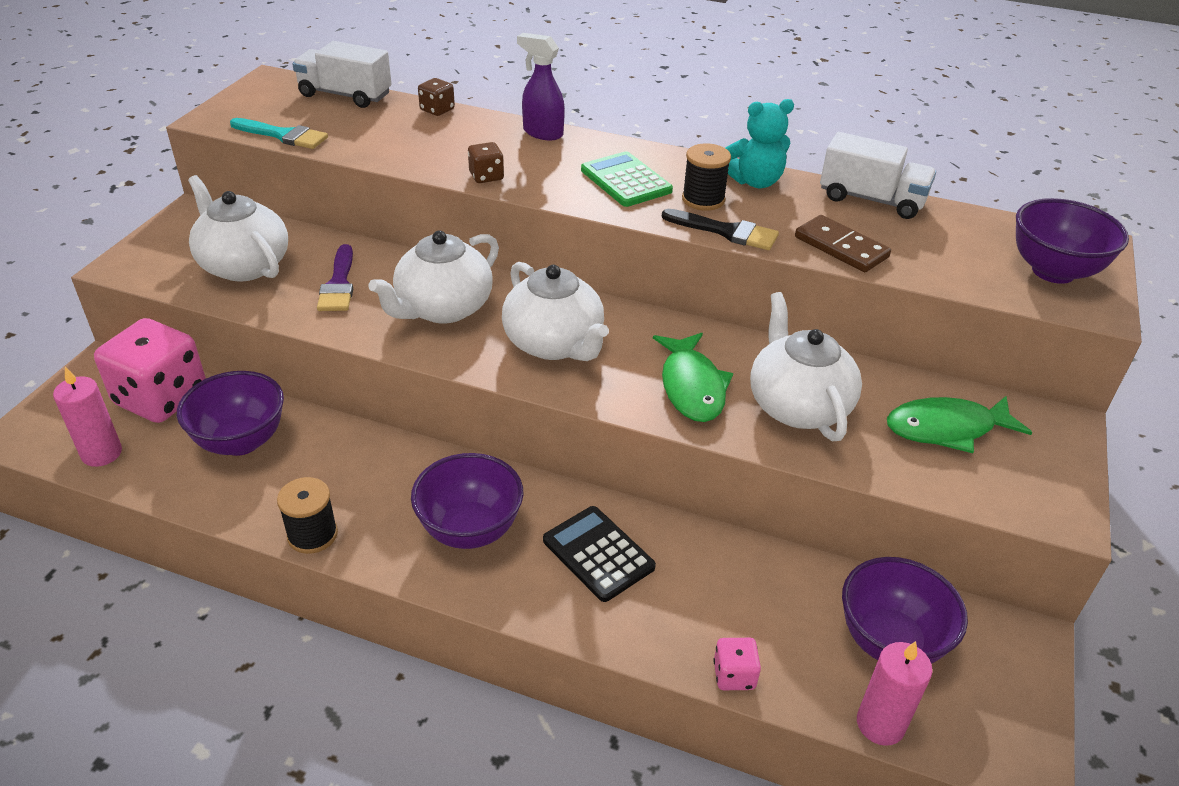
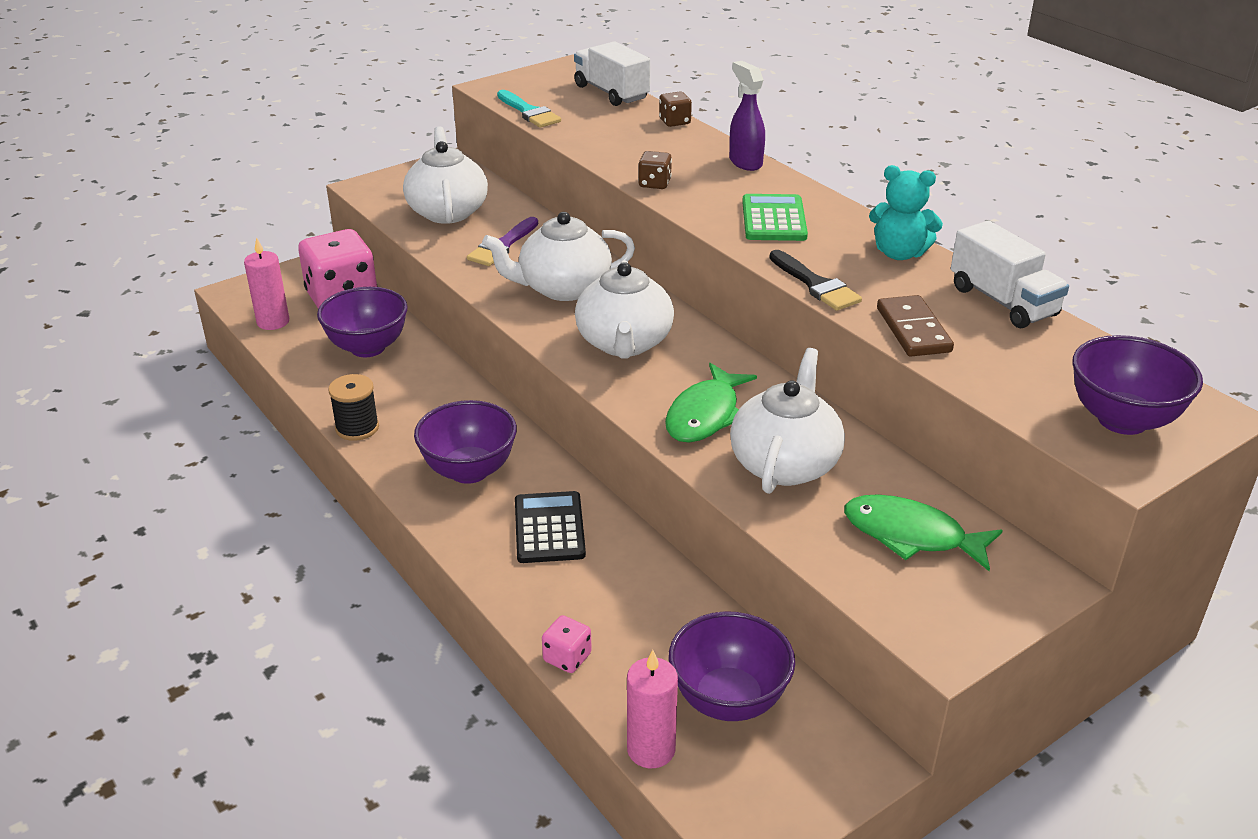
camera: 35 degrees right, 5 degrees down
(703, 200) = (827, 254): black spool -> none

